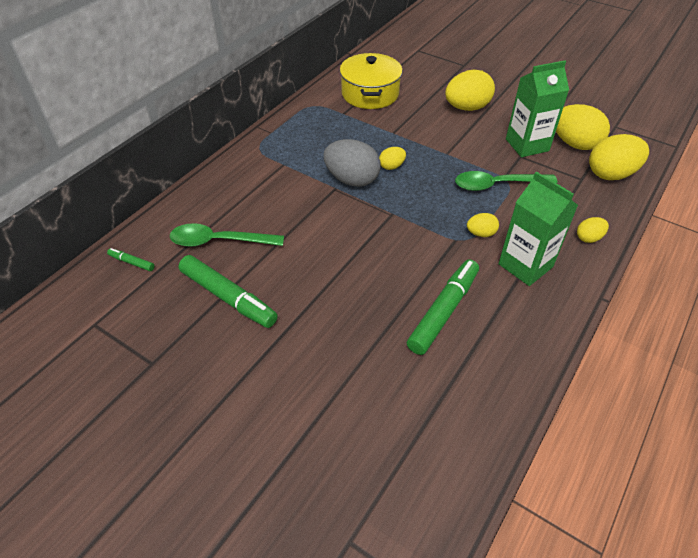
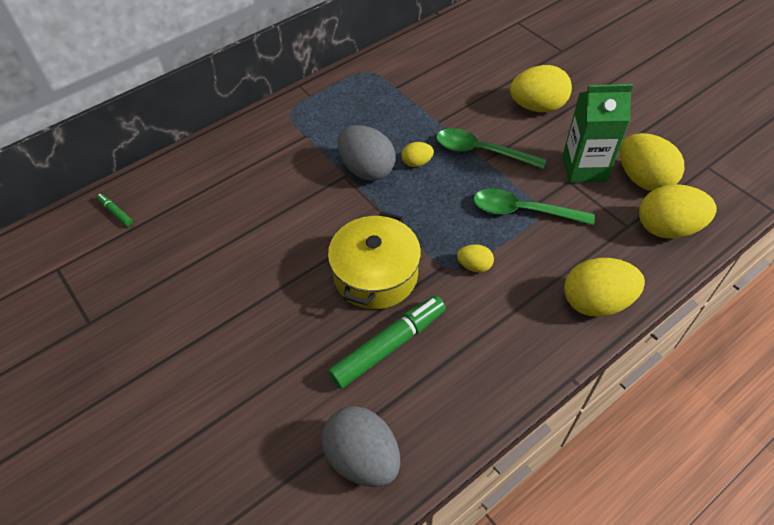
camera: 20 degrees right, 5 degrees up
(219, 241) = (204, 209): green spoon -> green spoon (481, 151)
(228, 297) = (186, 273): green marker -> none
(370, 94) = (436, 68): yellow pot -> yellow pot (375, 275)
(469, 405) = (363, 458): none -> grey egg
(525, 265) = (504, 316): green carton -> none
(588, 238) = (596, 302): yellow egg -> yellow egg, size x1.98

